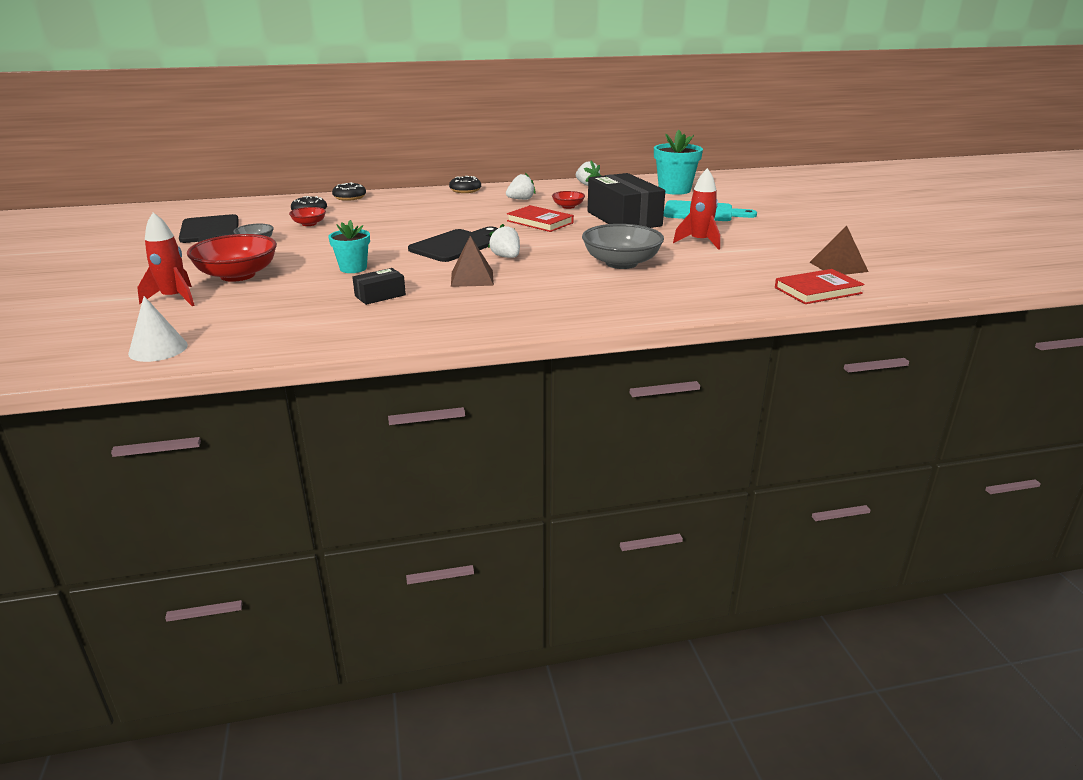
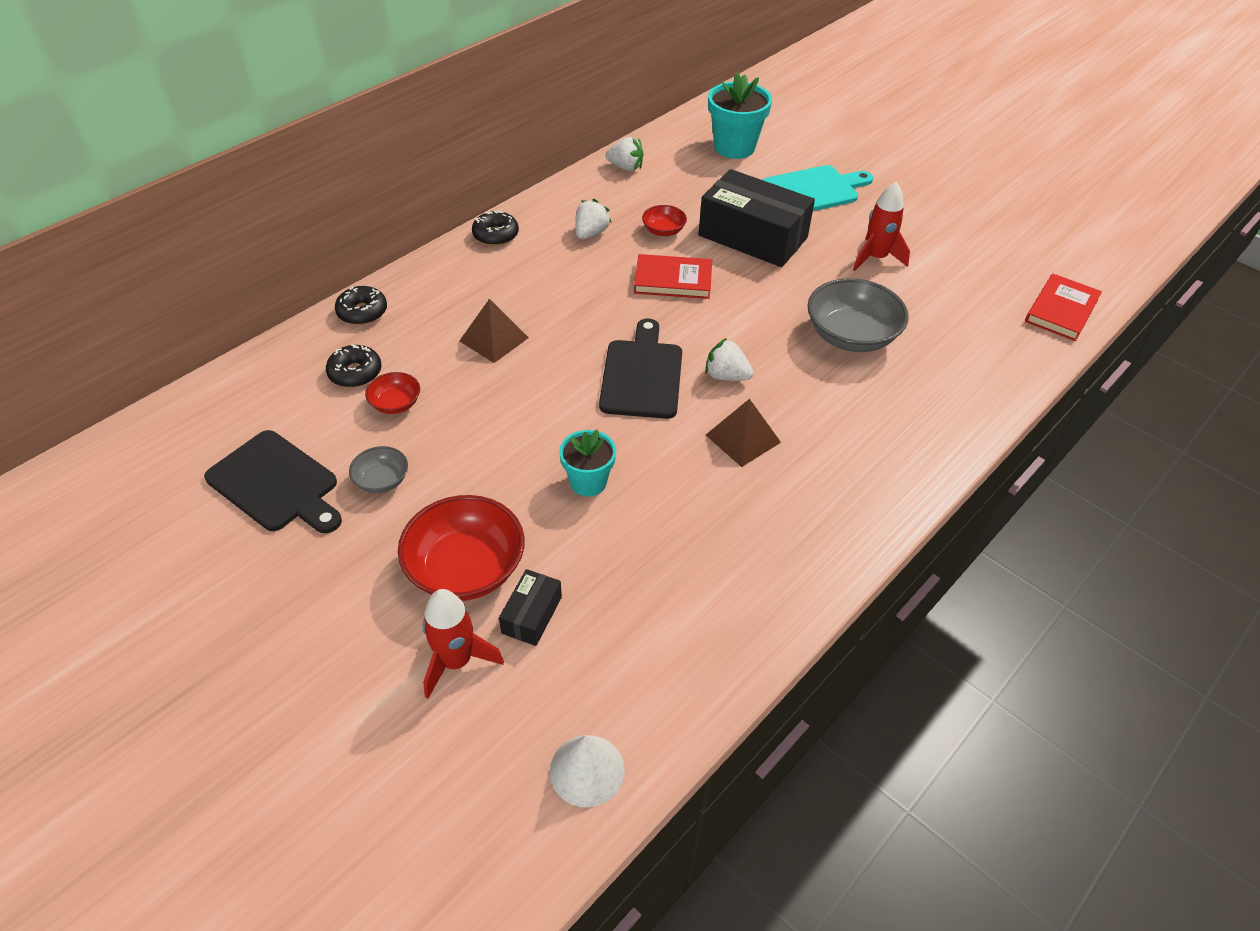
camera: 35 degrees left, 20 degrees up
(380, 295) = (691, 524): black box -> black box (531, 615)
(838, 267) = (1035, 257): brown pyramid -> brown pyramid (494, 339)

